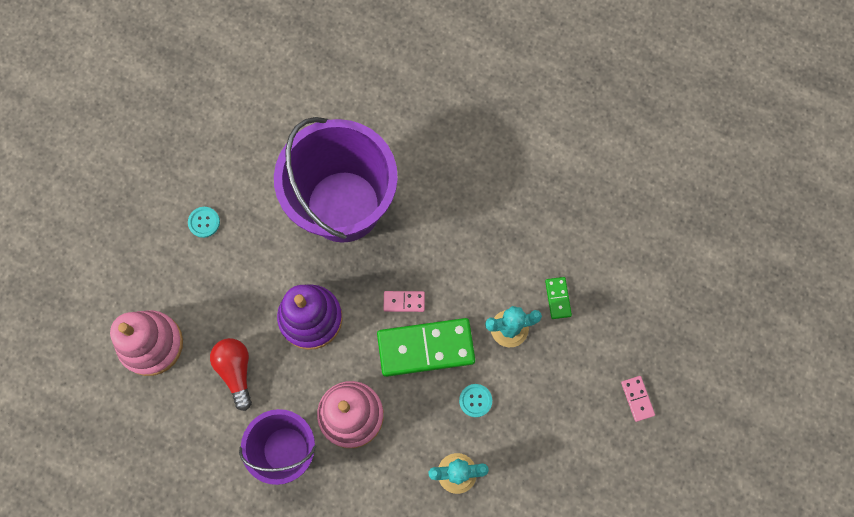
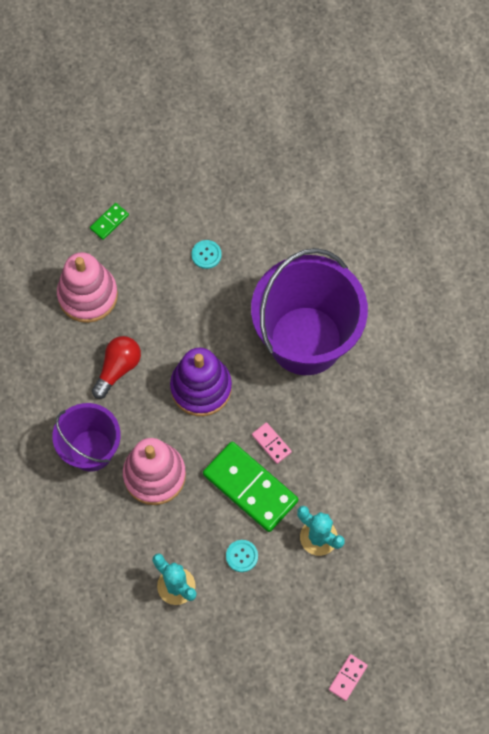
camera: 50 degrees right, 5 degrees down
(558, 298) = (374, 555): green domino -> green domino (109, 222)

